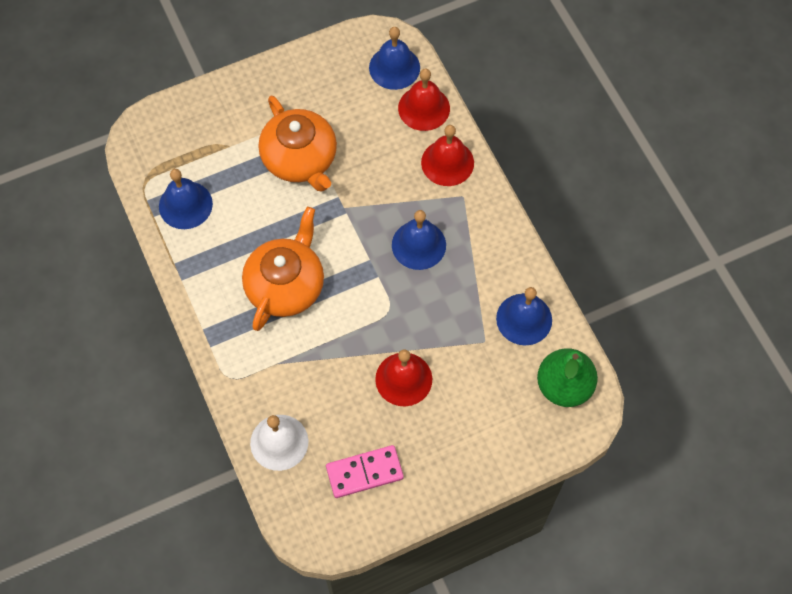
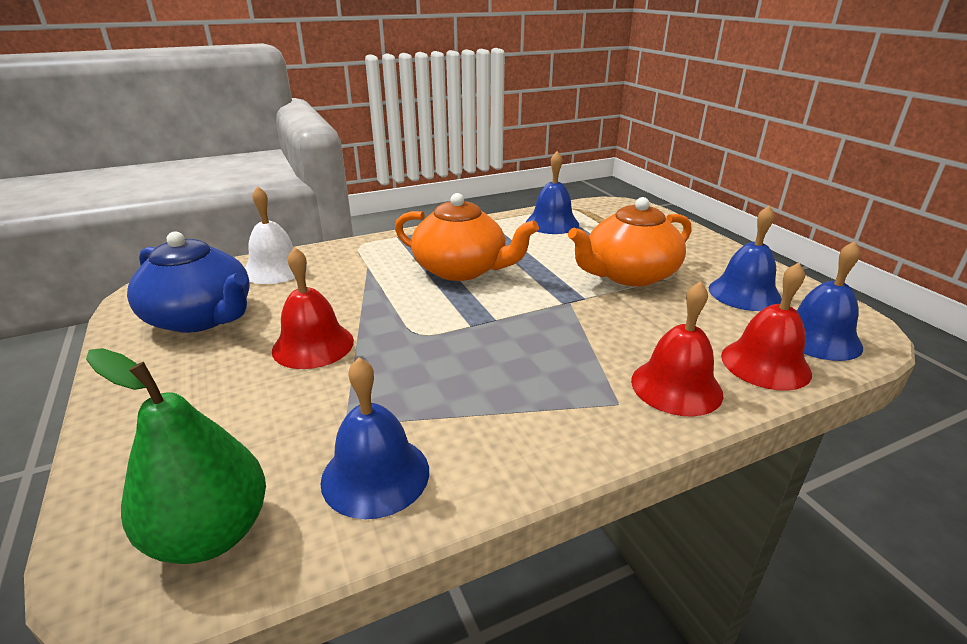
camera: 90 degrees right, 35 degrees down
(364, 473) = (201, 317): pink domino -> blue teapot
(418, 245) = (521, 358): blue bell -> blue bell (744, 293)

